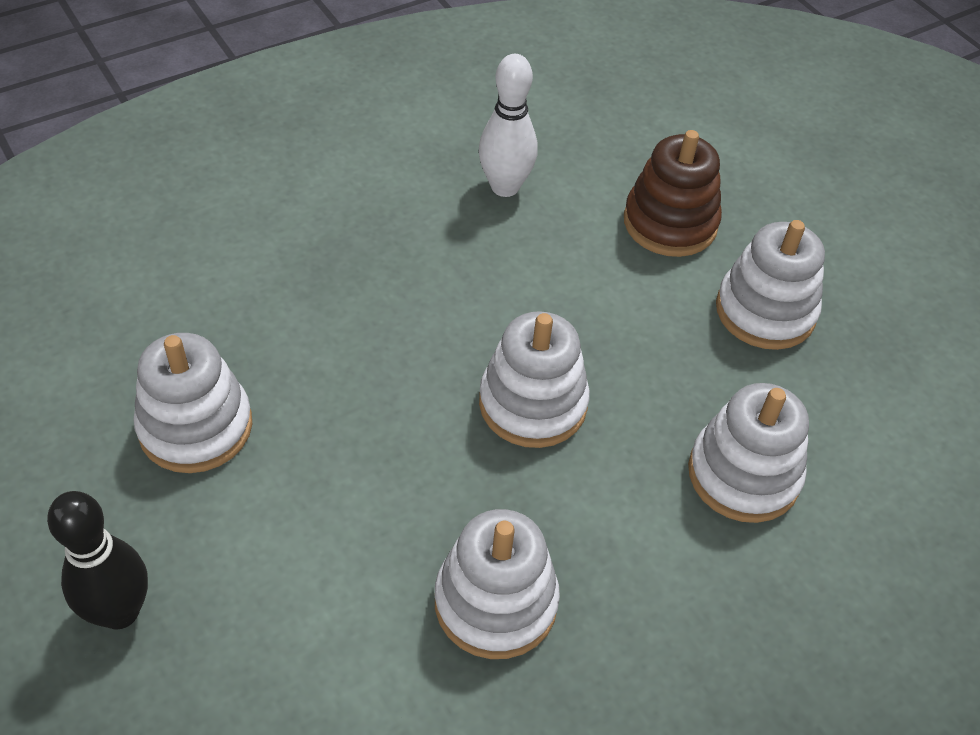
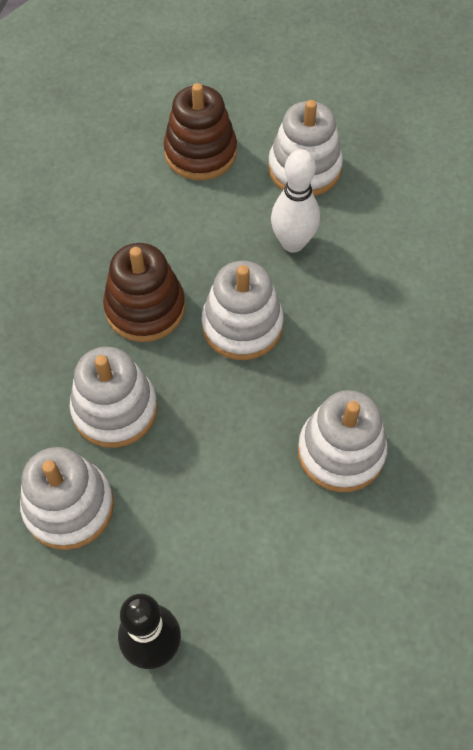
camera: 40 degrees left, 10 degrees up
(458, 316) = (145, 308): none -> brown stacking toy
(505, 187) = (81, 203): white bowling pin -> white bowling pin (293, 243)
(743, 474) = (386, 274): white stacking toy -> white stacking toy (115, 409)

